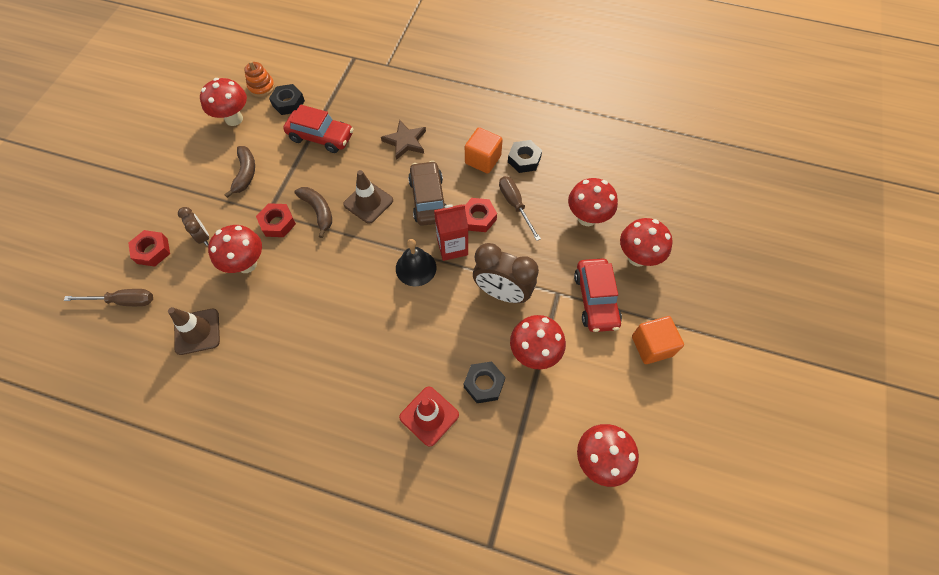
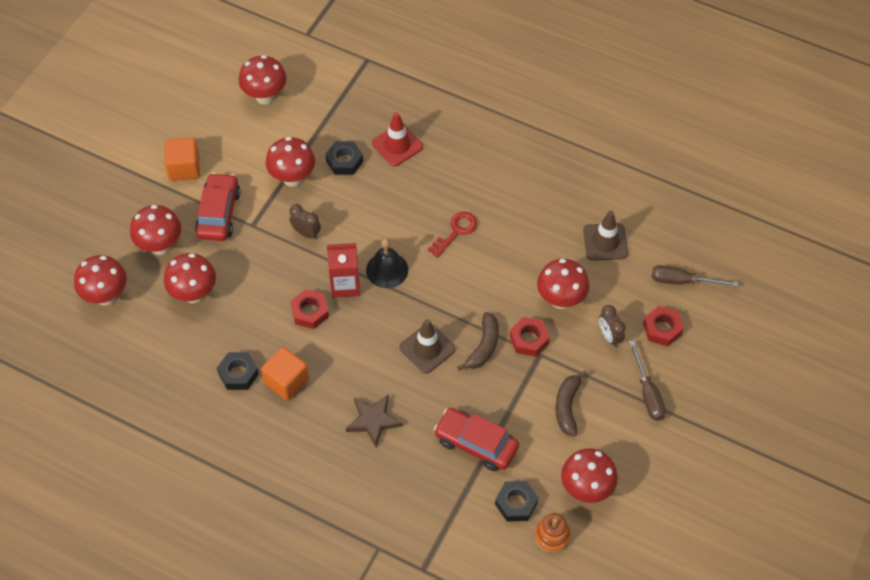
camera: 170 degrees left, 5 degrees down
(318, 211) = (483, 346): brown banana -> brown banana turned 135 degrees counterclockwise
(352, 319) = (456, 231): none -> red key
(428, 199) = (360, 342): brown car -> none
(502, 292) = (306, 233): brown clock -> brown clock, size x0.54
(515, 205) = (266, 320): brown screwdriver -> brown screwdriver (647, 393)
(663, 204) = (106, 296): none -> red mushroom

